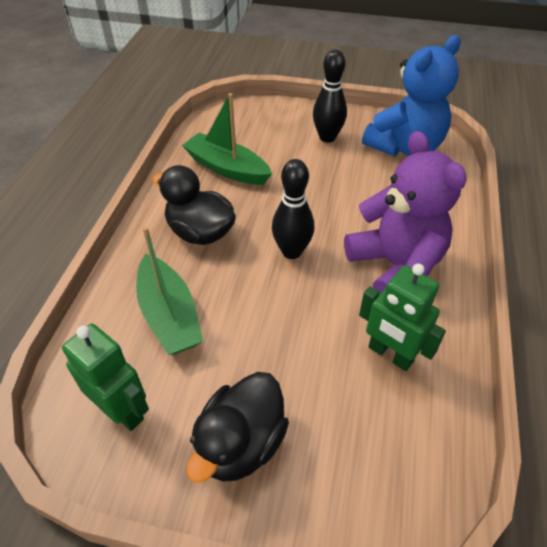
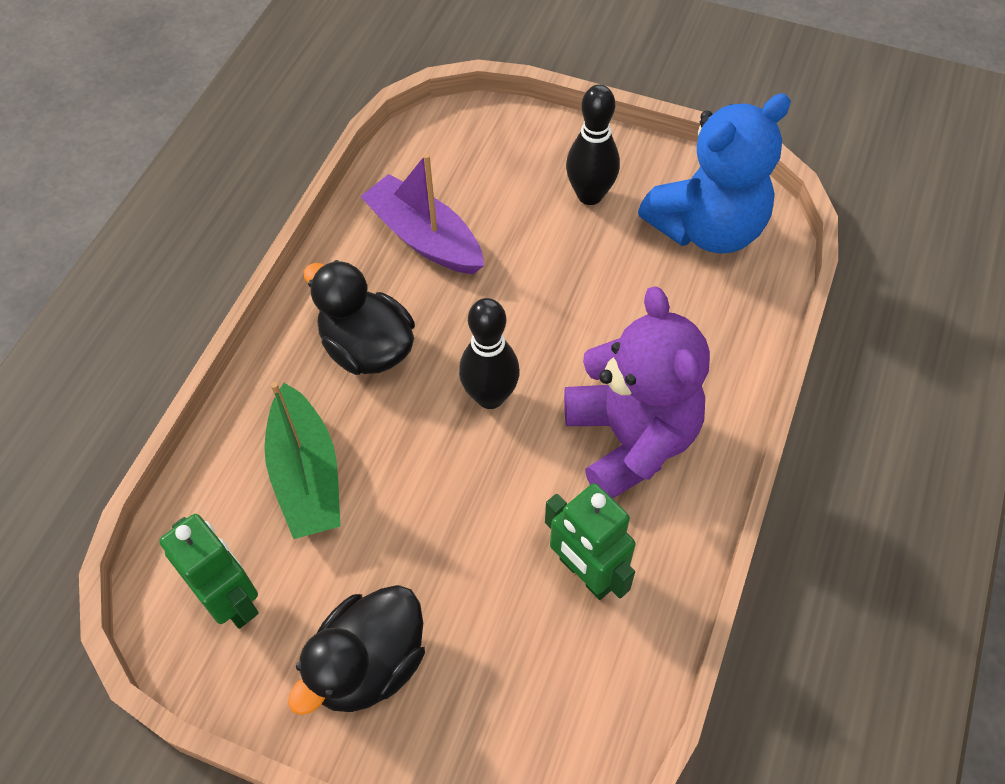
camera: 10 degrees right, 10 degrees up
(227, 168) = (424, 238): green boat -> purple boat

